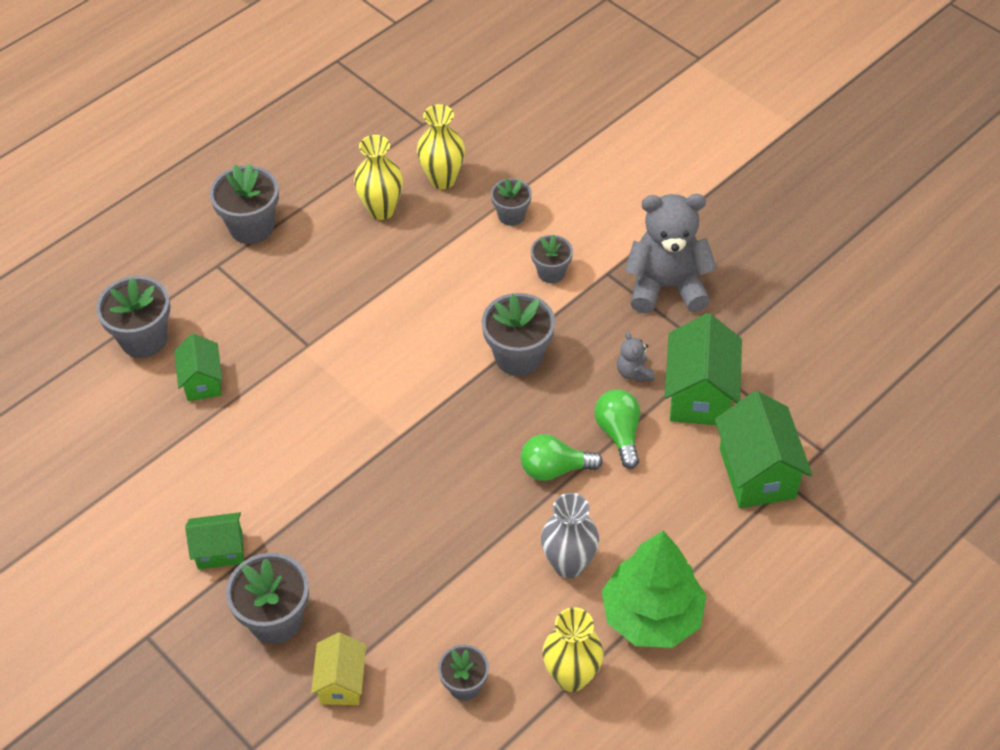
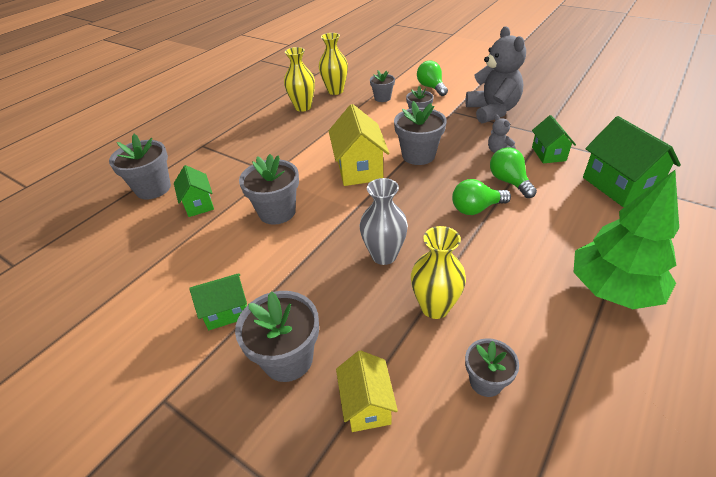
camera: 10 degrees left, 10 degrees down
(251, 227) = (222, 126): grey flower pot -> grey flower pot (277, 212)
(428, 364) = (359, 169): none -> yellow house
(568, 564) = (522, 265): grey vase -> grey vase (384, 255)
(571, 676) = (578, 352): yellow vase -> yellow vase (435, 307)
(598, 206) = (431, 87): none -> green light bulb
(666, 286) = (492, 111): grey teddy bear -> grey teddy bear turned 90 degrees clockwise
(699, 395) = (548, 154): green house -> green house, size x0.61

